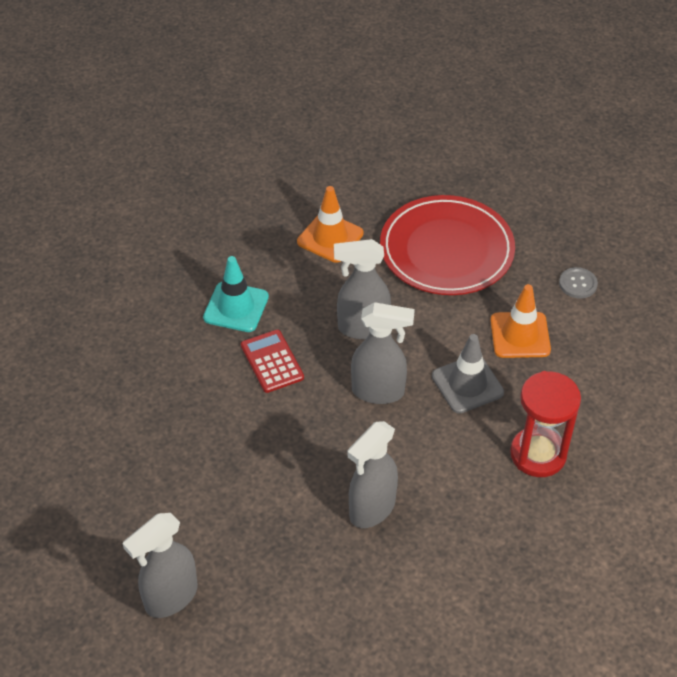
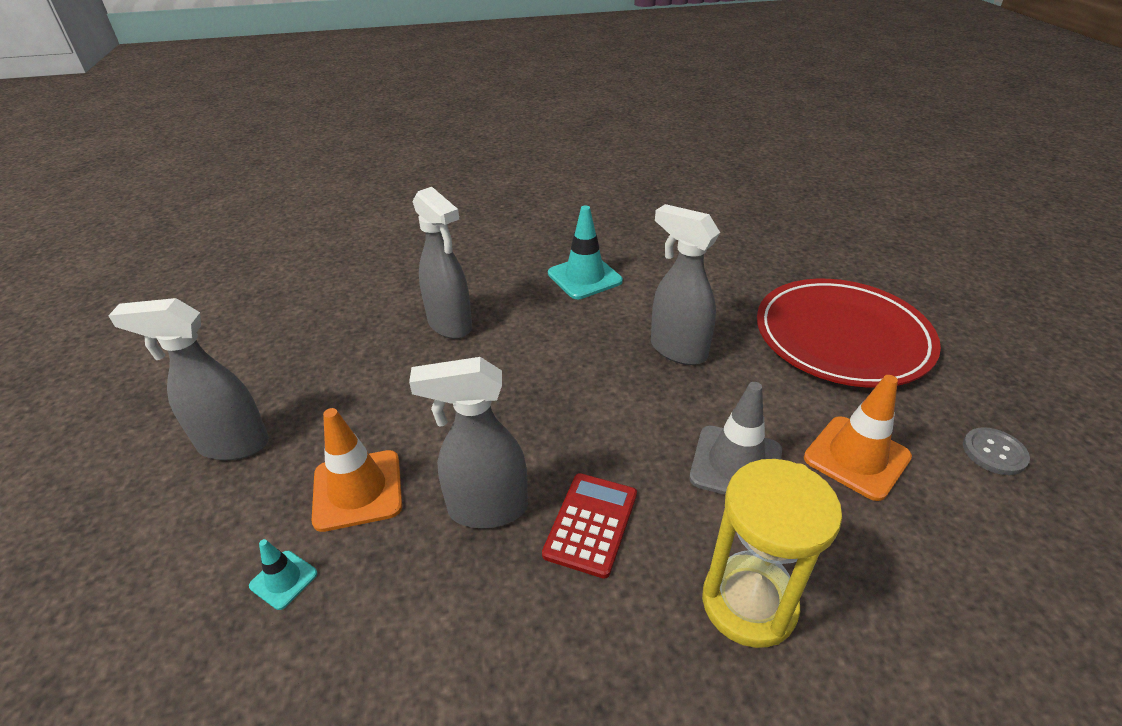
camera: 45 degrees right, 10 degrees down
(272, 361) = (562, 328): red calculator -> red calculator (591, 524)
(316, 626) = (283, 580): none -> turquoise traffic cone
(330, 237) = (728, 273): orange traffic cone -> orange traffic cone (357, 490)
(378, 392) = (629, 409): grey spray bottle -> grey spray bottle (450, 325)
(538, 454) = (749, 603): red hourglass -> yellow hourglass

